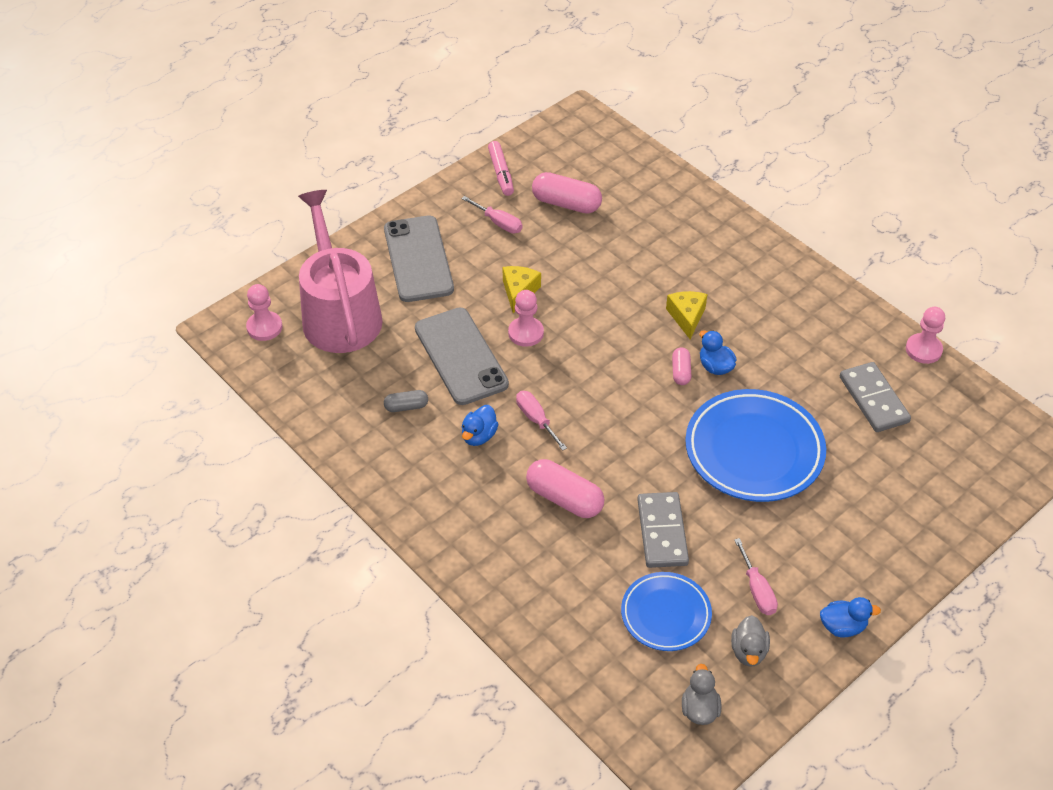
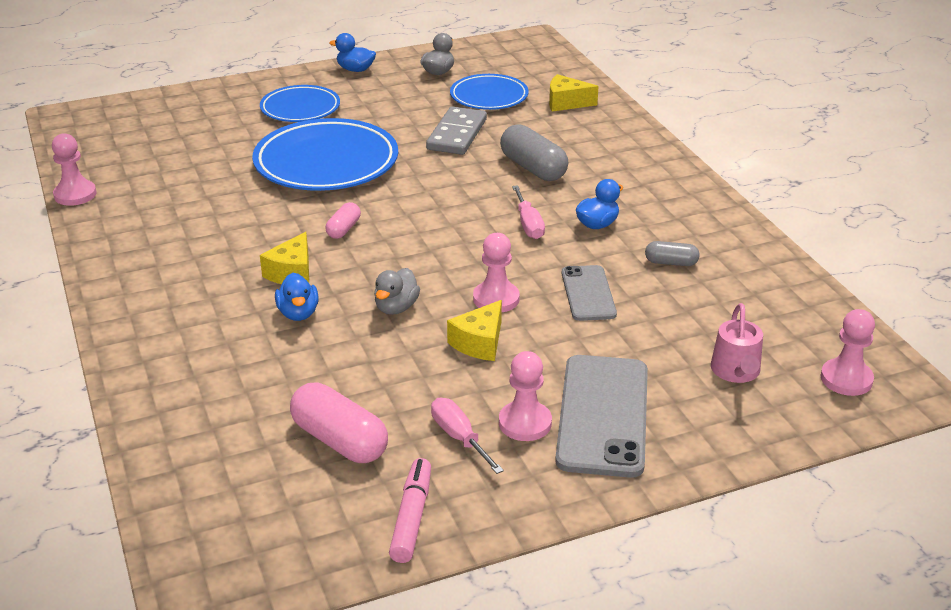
camera: 160 degrees left, 15 degrees down
(339, 314) = (736, 372): pink watering can -> pink watering can, size x0.43
(460, 356) = (588, 293): grey phone -> grey phone, size x0.59
(464, 242) = (525, 423): none -> pink pawn
(564, 498) = (533, 168): pink capsule -> grey capsule
(578, 628) = (566, 103): none -> yellow cheese
(699, 709) = (497, 58): grey duck -> grey duck (396, 307)
(715, 366) = (303, 226): blue duck -> blue duck (298, 313)
(757, 590) = (404, 95): pink screwdriver -> none
(842, 530) = (300, 109): none -> blue plate
(873, 399) = (173, 172): grey domino -> none

